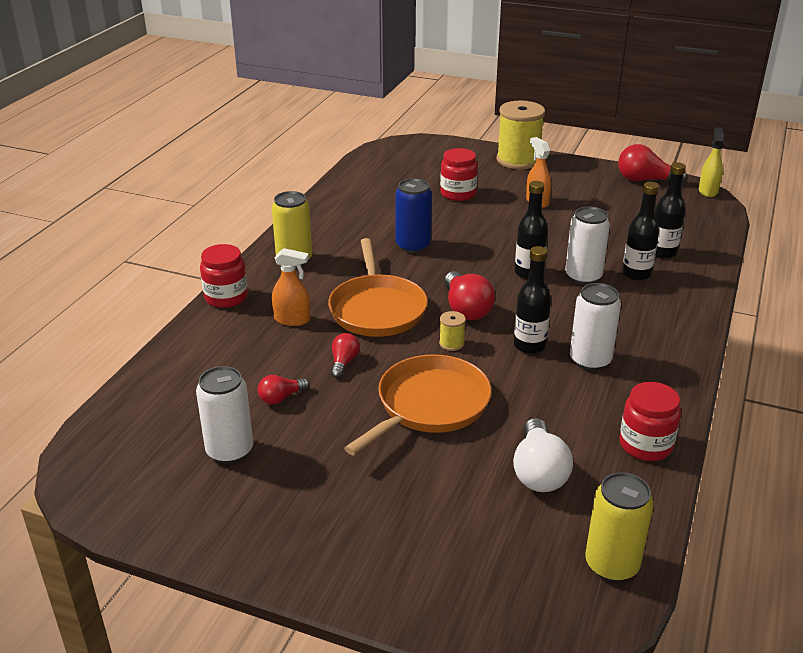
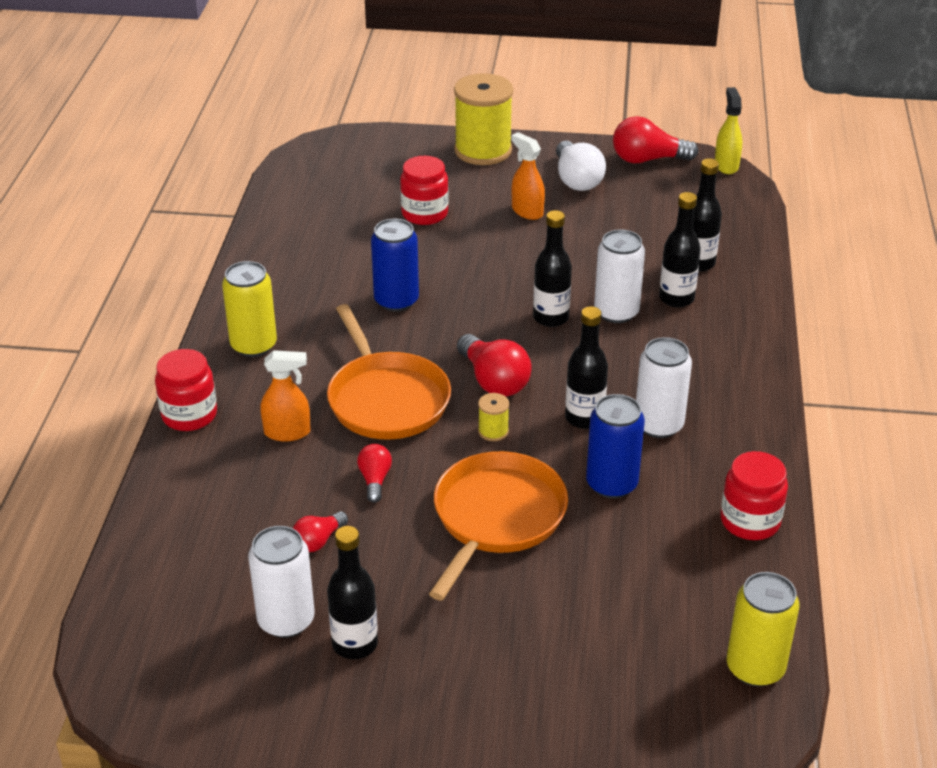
camera: 15 degrees left, 5 degrees up
(275, 478) = (355, 644): none -> black bottle
(534, 397) = (611, 484): none -> blue can
(539, 472) = (646, 576): white light bulb -> white light bulb (577, 180)

